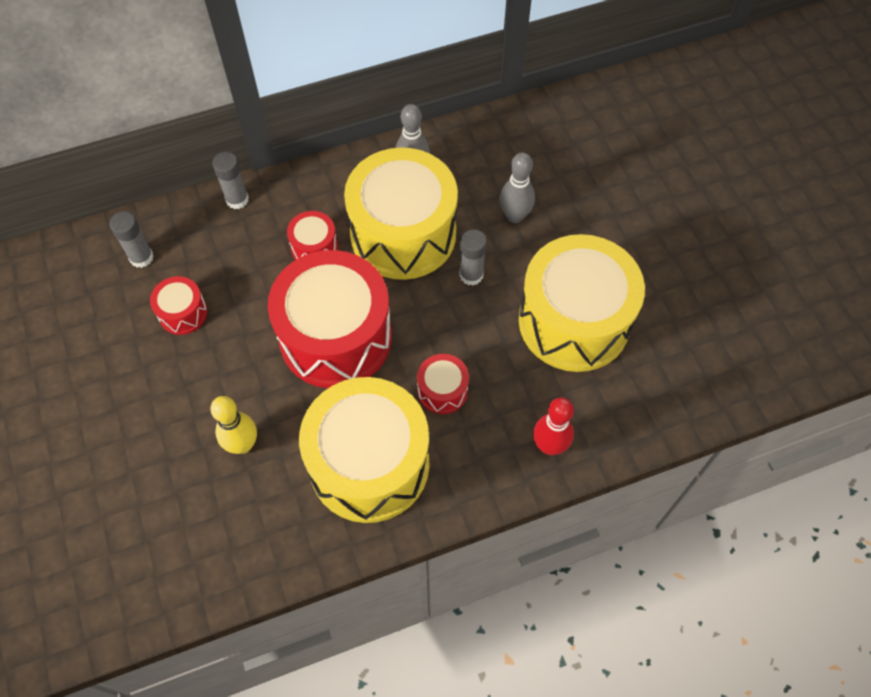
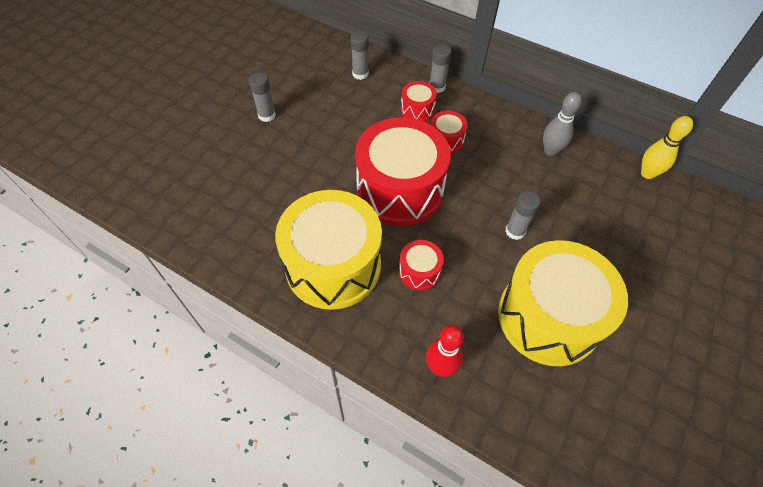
camera: 50 degrees right, 5 degrees down
(106, 397) = (267, 115): none -> grey glue stick
(183, 313) = (345, 112): red drum -> red drum (417, 110)
(242, 444) = (291, 193): yellow bowling pin -> yellow bowling pin (647, 173)
(403, 234) = (502, 176): yellow drum -> none
(514, 216) = (584, 226): grey bowling pin -> none

